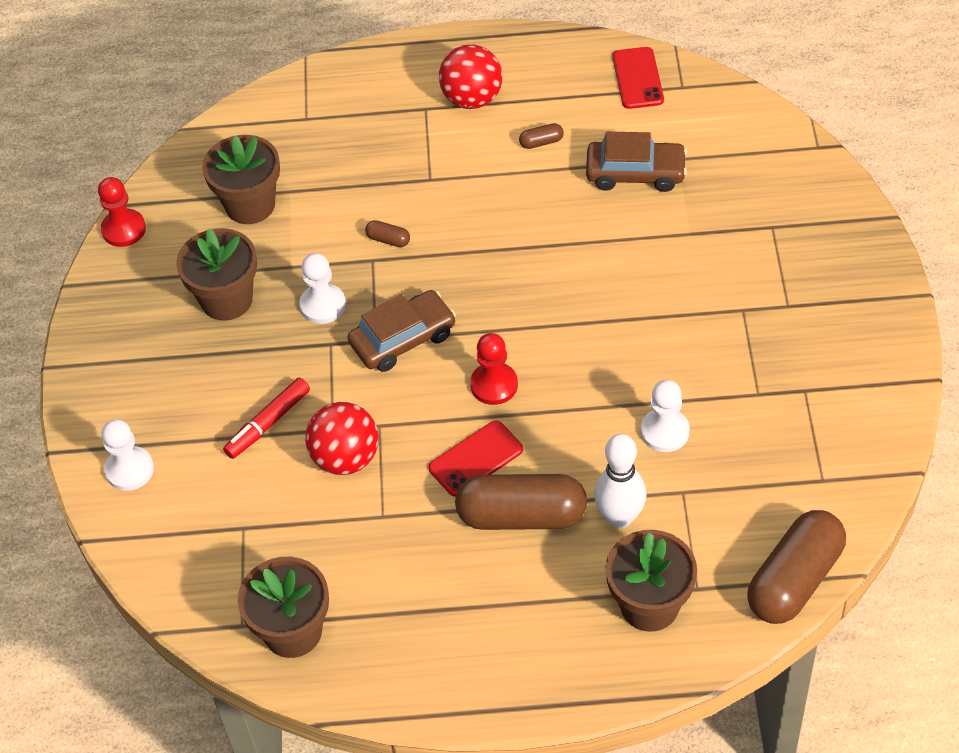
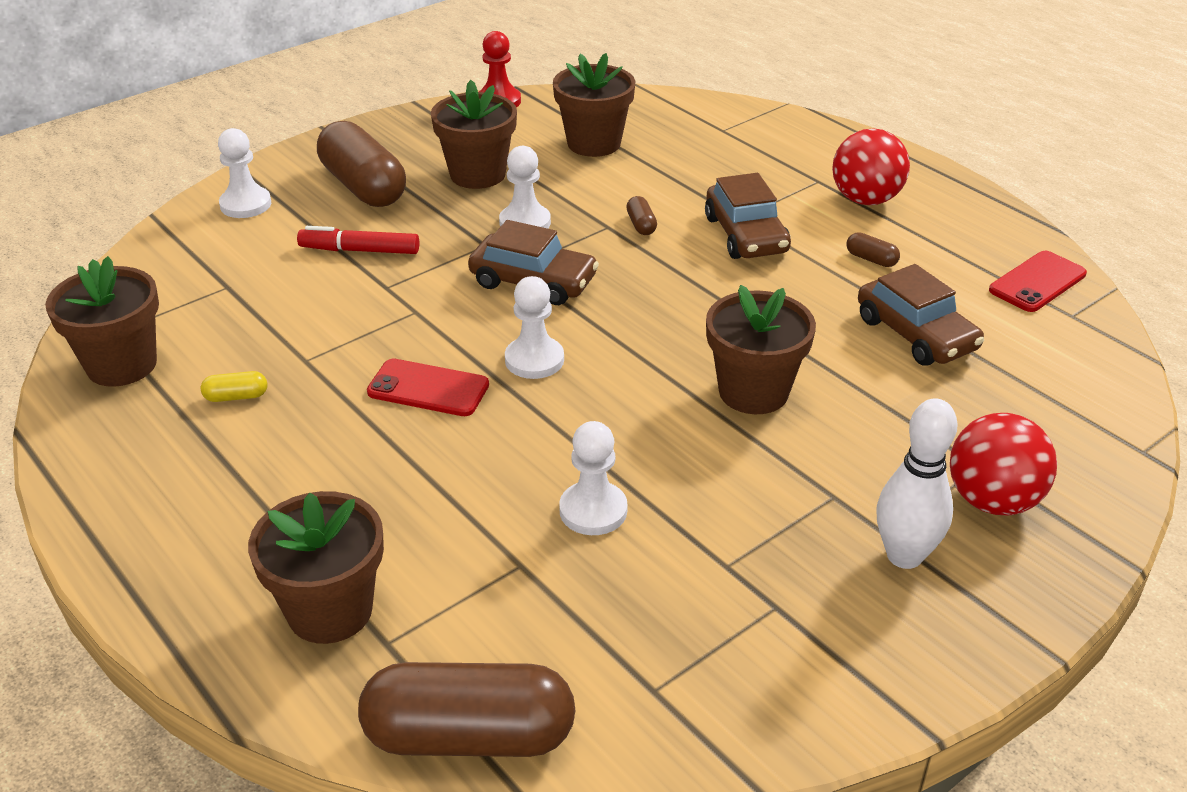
camera: 50 degrees right, 15 degrees down
(346, 458) = (357, 309): red ball -> red ball (992, 500)
(392, 574) = (236, 397): none -> yellow capsule
(454, 189) = (746, 235): none -> brown car
(494, 385) = (534, 360): red pawn -> white pawn
(522, 515) = (380, 452): brown capsule -> brown capsule (364, 187)
(620, 517) = (439, 528): white bowling pin -> white bowling pin (904, 556)
(622, 289) = (753, 392): none -> brown flower pot

